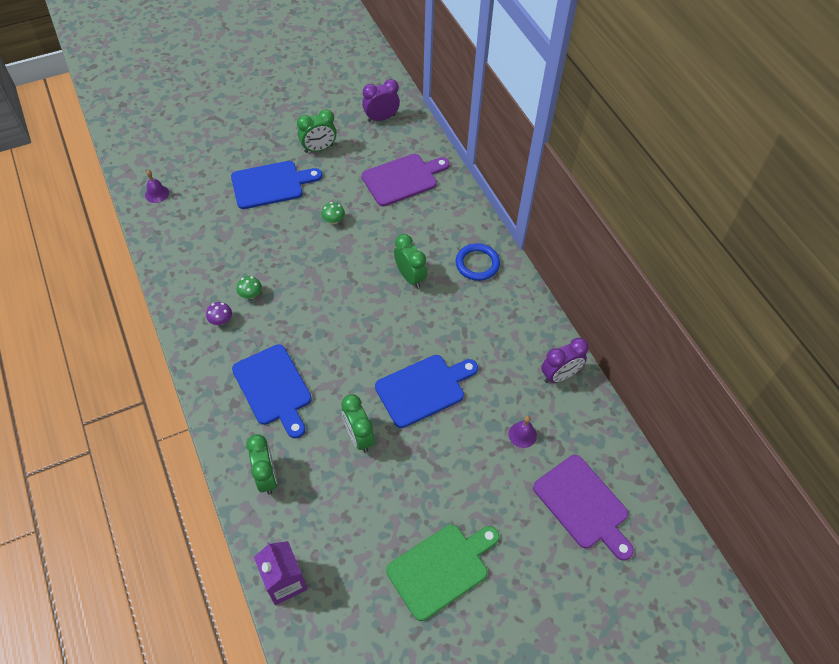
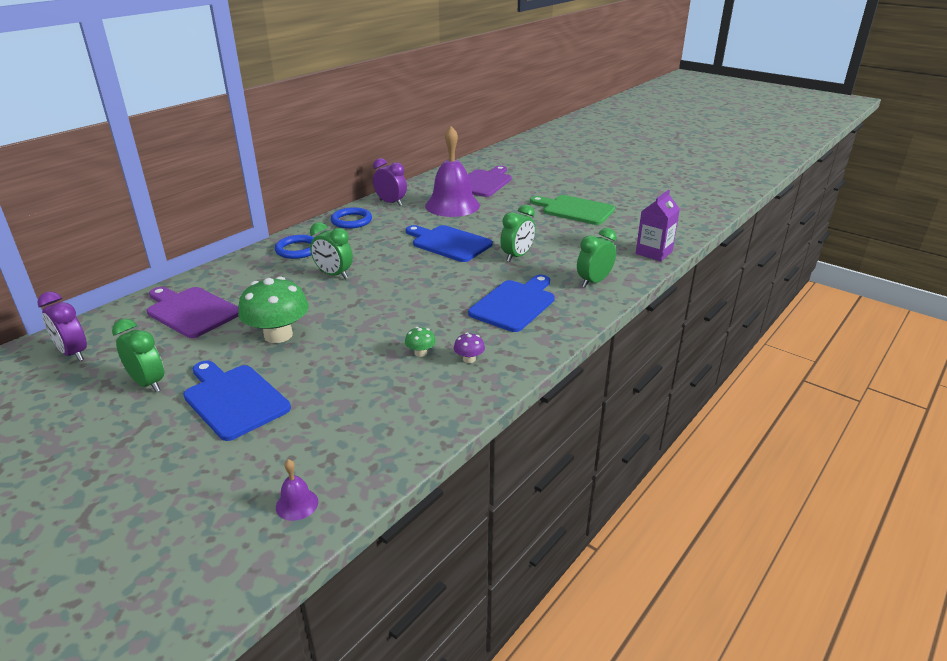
camera: 115 degrees left, 25 degrees down
(333, 220) = (278, 335): green mushroom -> green mushroom, size x2.27
(410, 277) = (334, 275): green clock -> green clock turned 90 degrees counterclockwise
(522, 434) = (452, 205): purple bell -> purple bell, size x2.50
(525, 323) = (351, 221): none -> blue ring

